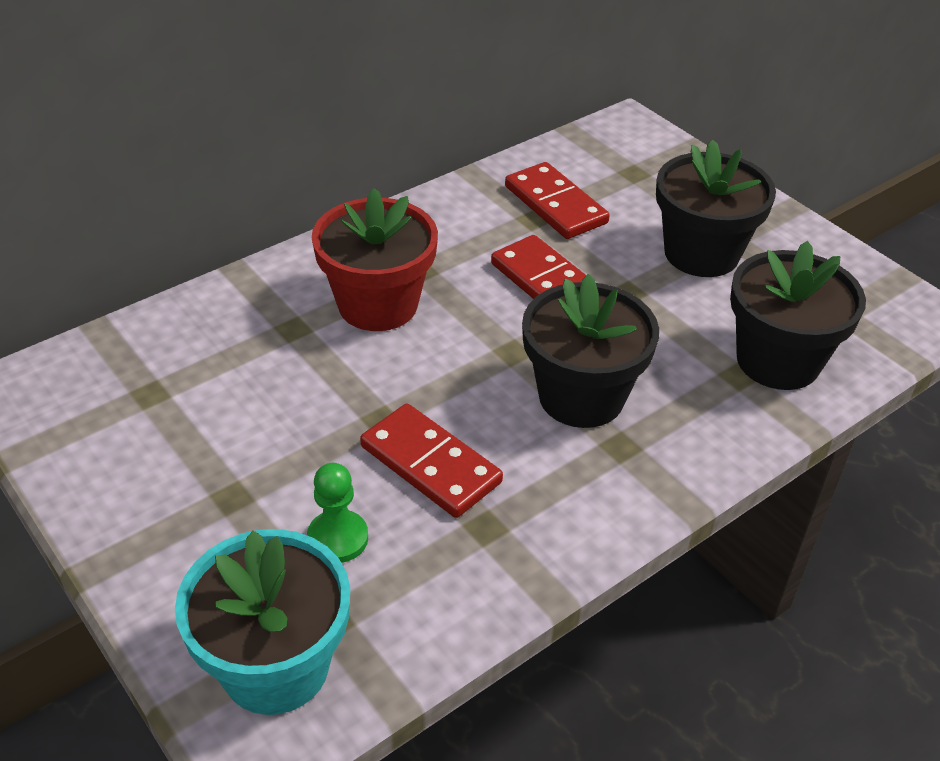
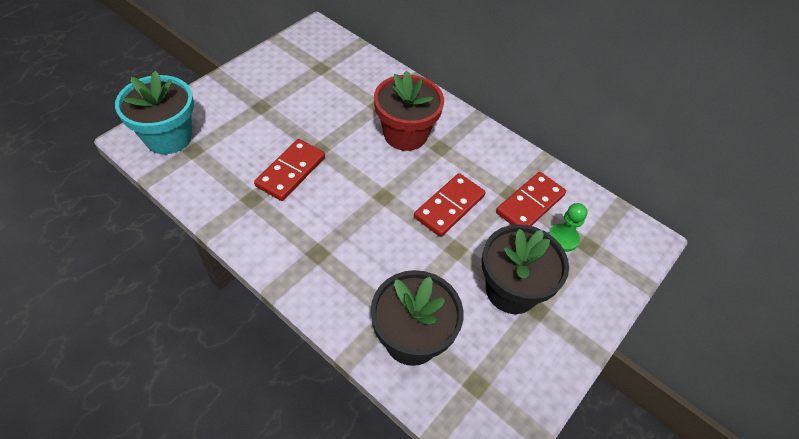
camera: 75 degrees right, 10 degrees up
(338, 538) = (239, 145): green pawn -> green pawn (563, 238)
(581, 396) = (353, 231): black flower pot -> none

